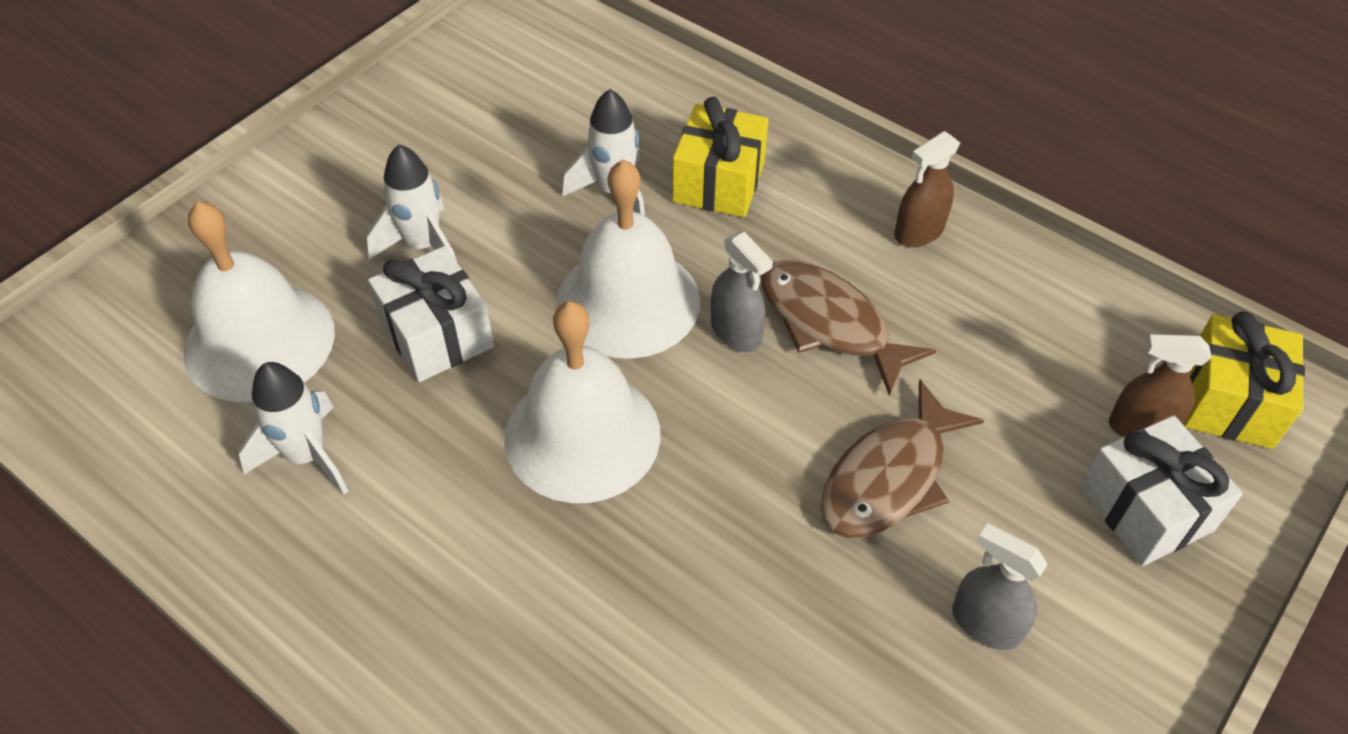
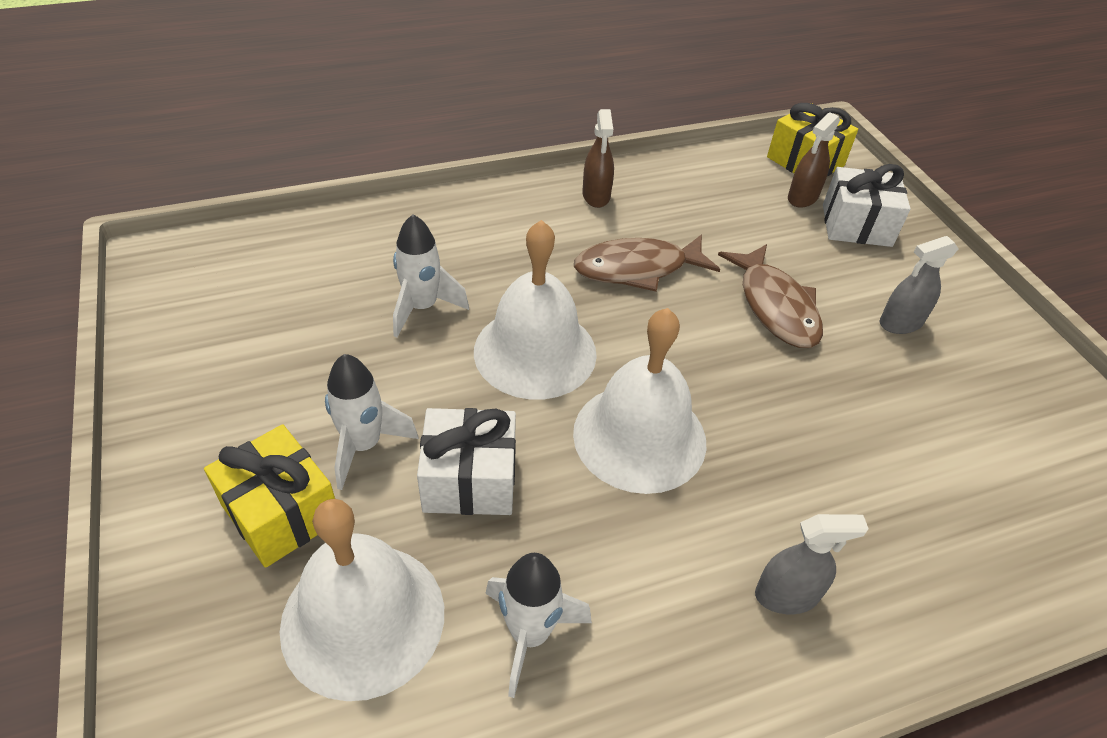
camera: 60 degrees left, 5 degrees down
(719, 182) = (467, 254): yellow gift -> yellow gift (281, 513)
(736, 332) = (609, 313): grey spray bottle -> grey spray bottle (786, 595)

